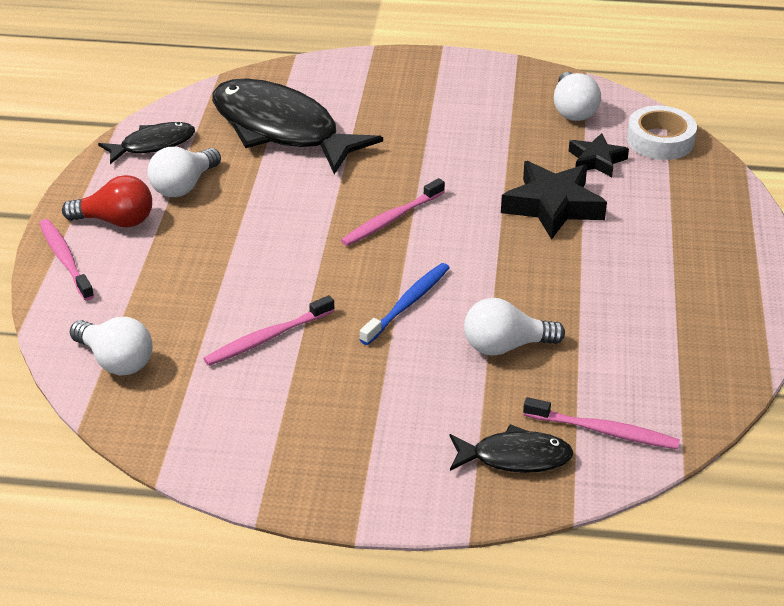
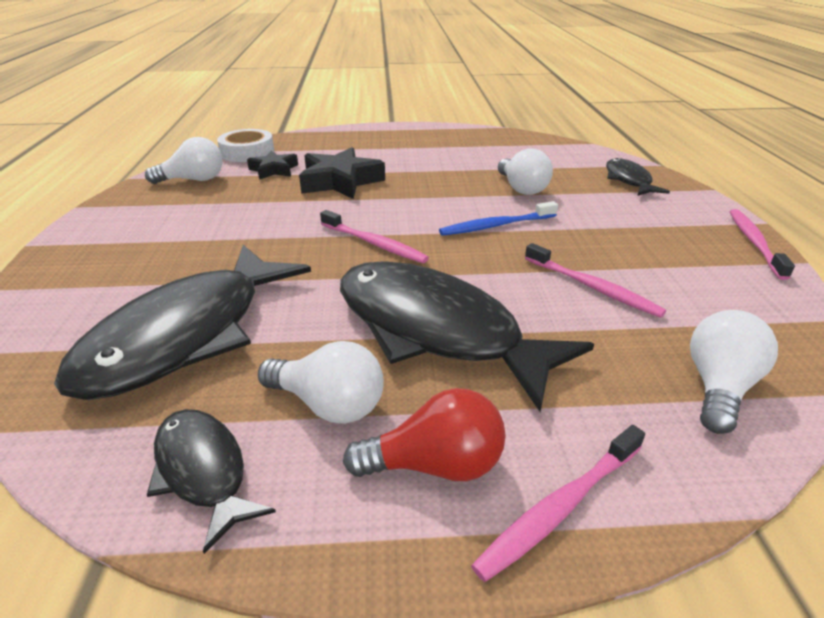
camera: 100 degrees left, 5 degrees down
(116, 221) = (435, 465): red light bulb -> red light bulb turned 90 degrees clockwise
(241, 238) = (435, 330): none -> black fish
(408, 303) = (495, 226): blue toothbrush -> blue toothbrush turned 45 degrees counterclockwise
(604, 431) = (579, 159): pink toothbrush -> pink toothbrush (754, 242)

